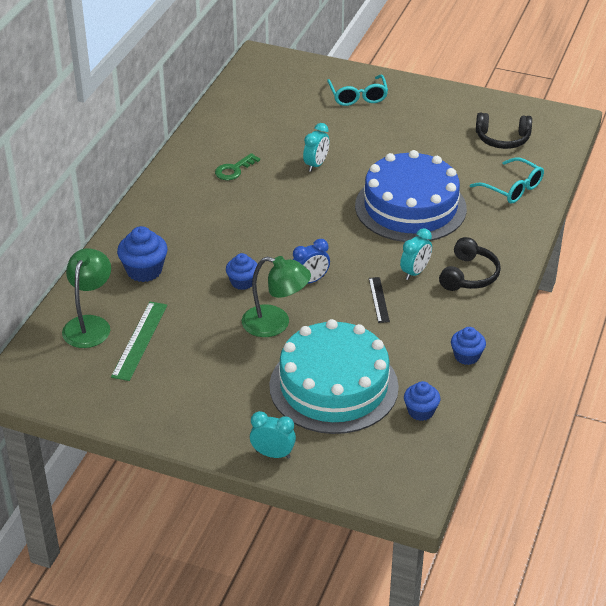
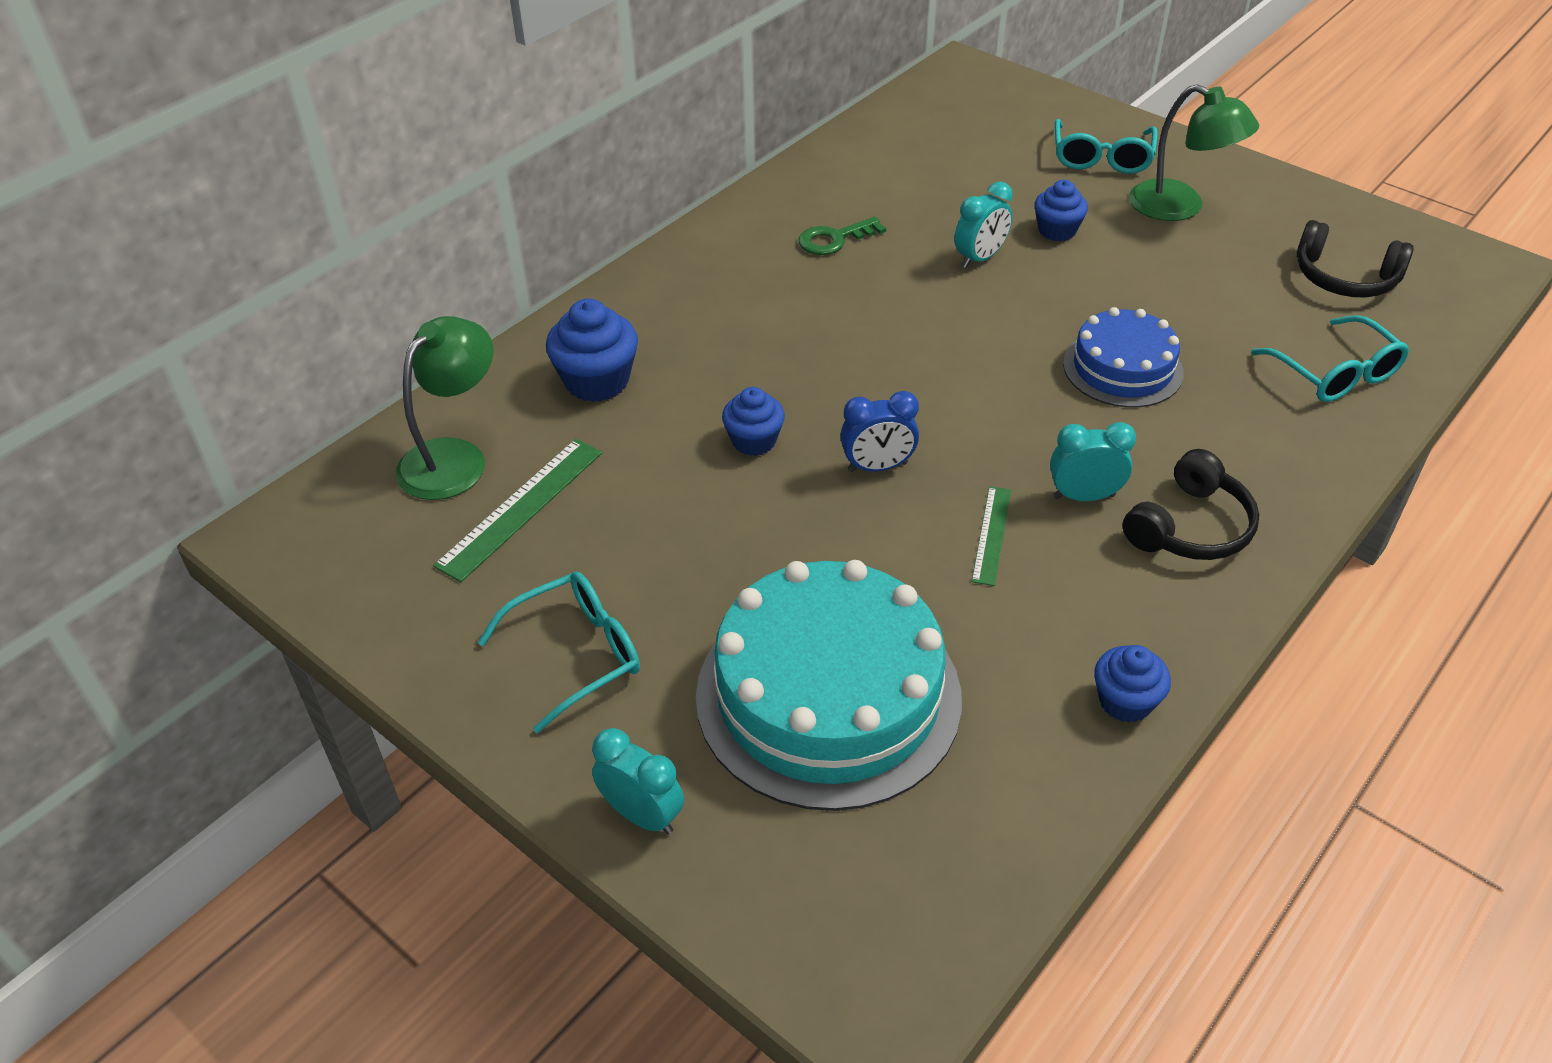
camera: 20 degrees right, 5 degrees up
(205, 398) = (575, 655): none -> turquoise glasses
(275, 324) = (776, 536): green lamp -> green lamp (1180, 207)
(379, 299) = (991, 535): black ruler -> green ruler
(410, 207) = (1122, 368): blue cake -> blue cake, size x0.56
(415, 272) = (1084, 496): turquoise clock -> turquoise clock turned 150 degrees counterclockwise
(420, 411) = (982, 803): blue cupcake -> blue cupcake (1057, 230)

